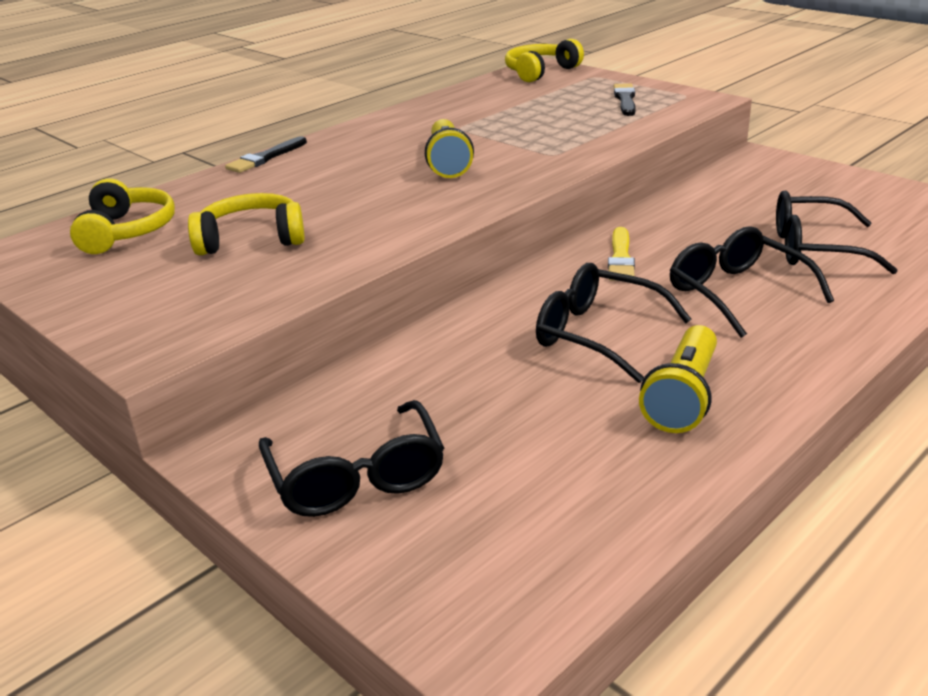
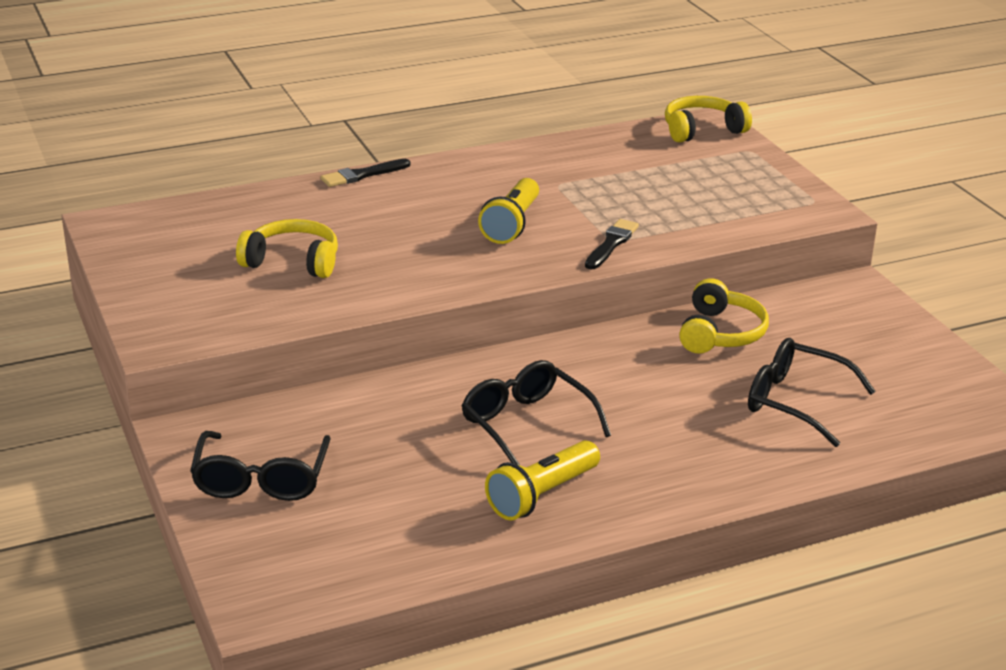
camera: 20 degrees right, 0 degrees up
(127, 231) = (204, 226): yellow headphones -> yellow headphones (720, 333)
(621, 258) = (613, 361): yellow brush -> none
(625, 99) = (748, 191): black brush -> black brush (611, 244)
(737, 293) = (679, 423): black glasses -> none

